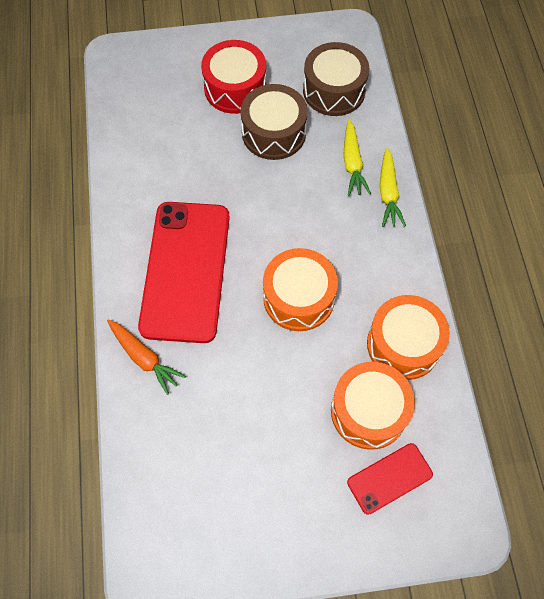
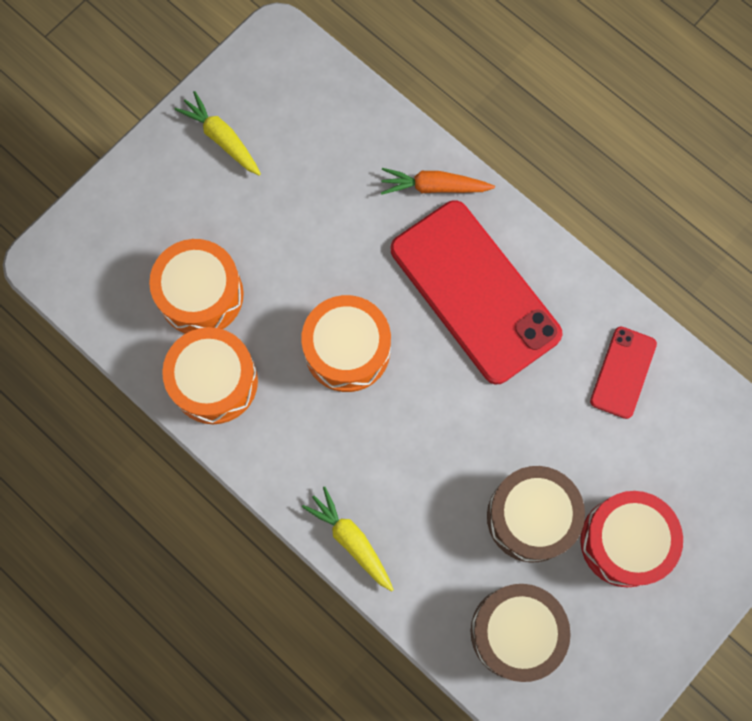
camera: 140 degrees right, 10 degrees up
(352, 163) = (417, 547): yellow carrot -> yellow carrot (222, 139)
(389, 478) = (141, 252): red phone -> red phone (623, 372)

